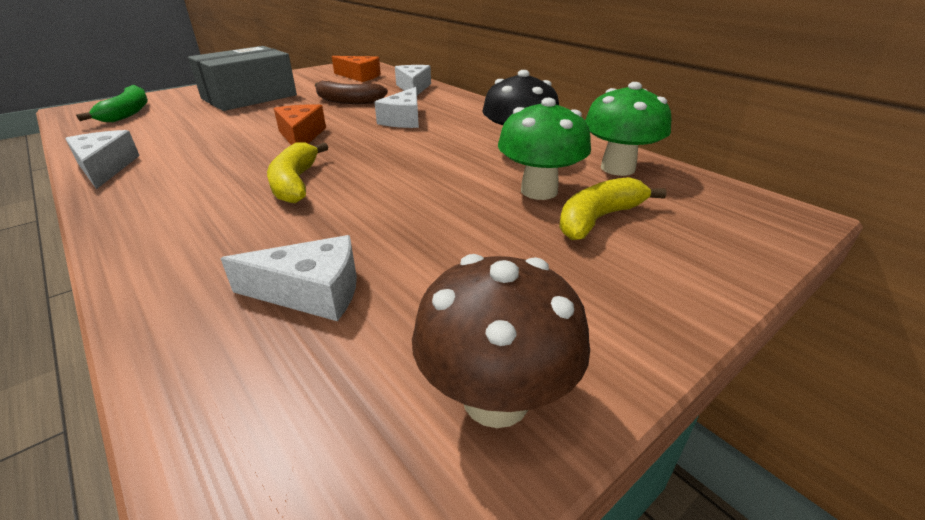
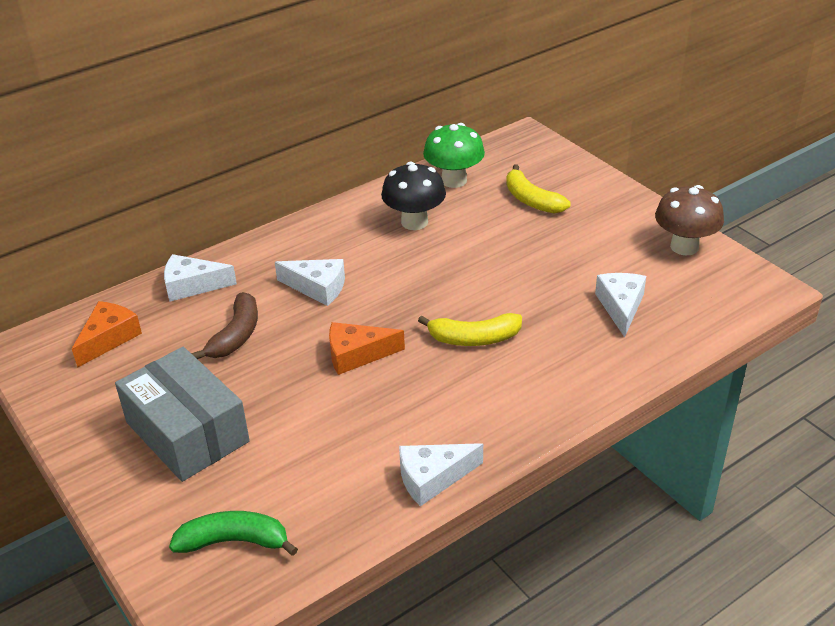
camera: 85 degrees left, 5 degrees up
(539, 191) = (491, 218): green mushroom -> none

